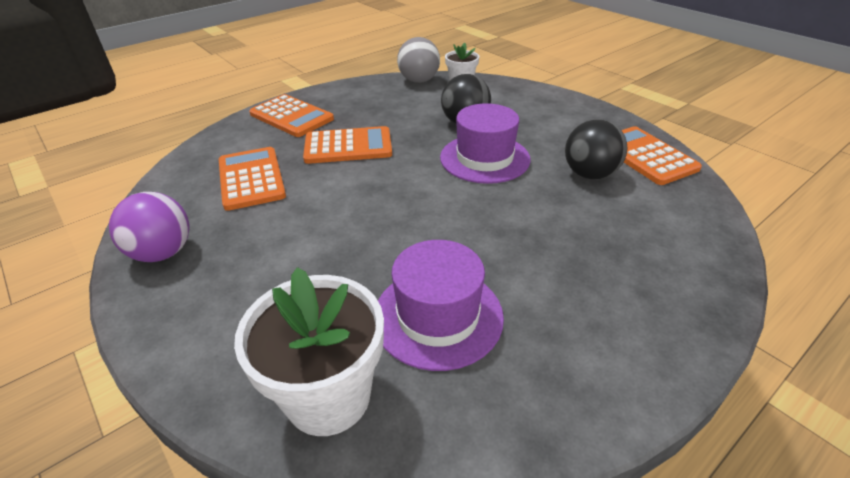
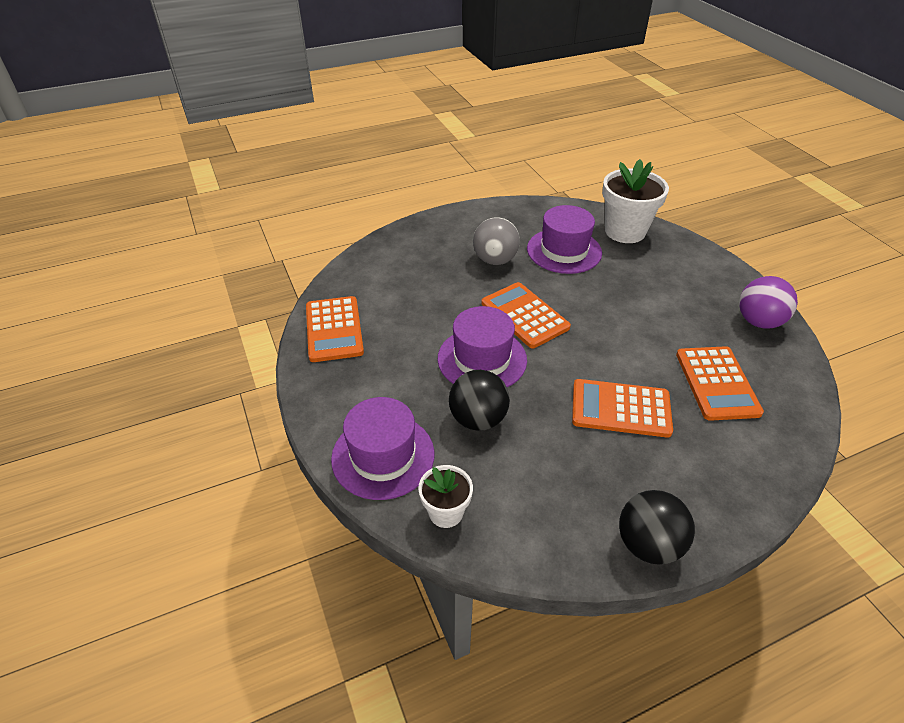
camera: 165 degrees left, 5 degrees up
(291, 117) = (702, 488): orange calculator -> orange calculator (524, 315)
(419, 80) = (506, 544): grey ball -> grey ball (495, 260)
(519, 97) = (383, 456): none -> purple hat
(589, 174) = (401, 321): black ball -> black ball (648, 544)

